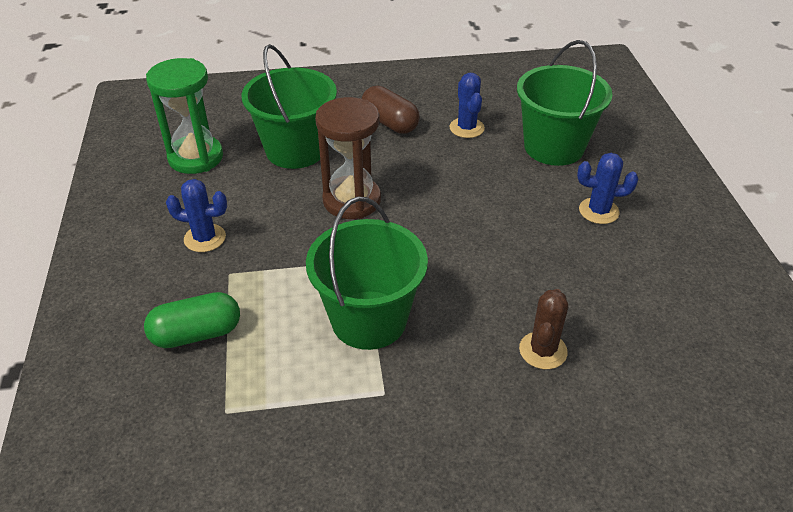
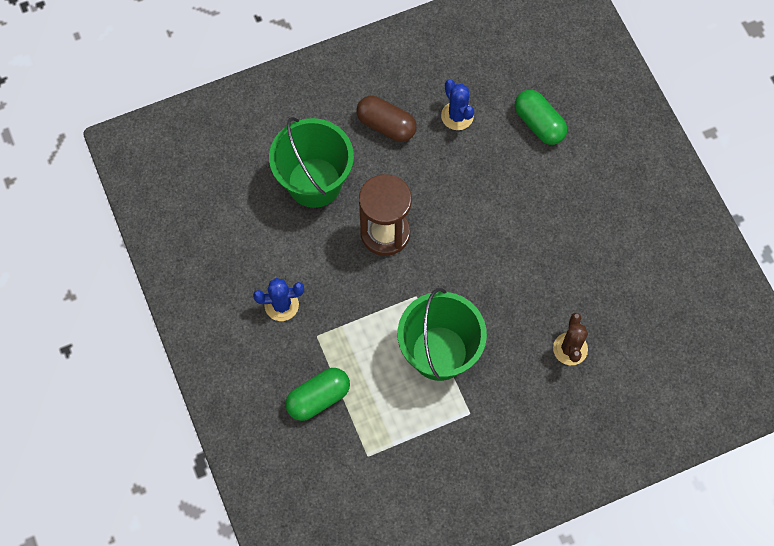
camera: 15 degrees left, 25 degrees up
(195, 157) = (230, 214): green hourglass -> none
(553, 147) = (539, 124): green bucket -> green capsule
(598, 211) = (589, 195): blue cactus -> none

